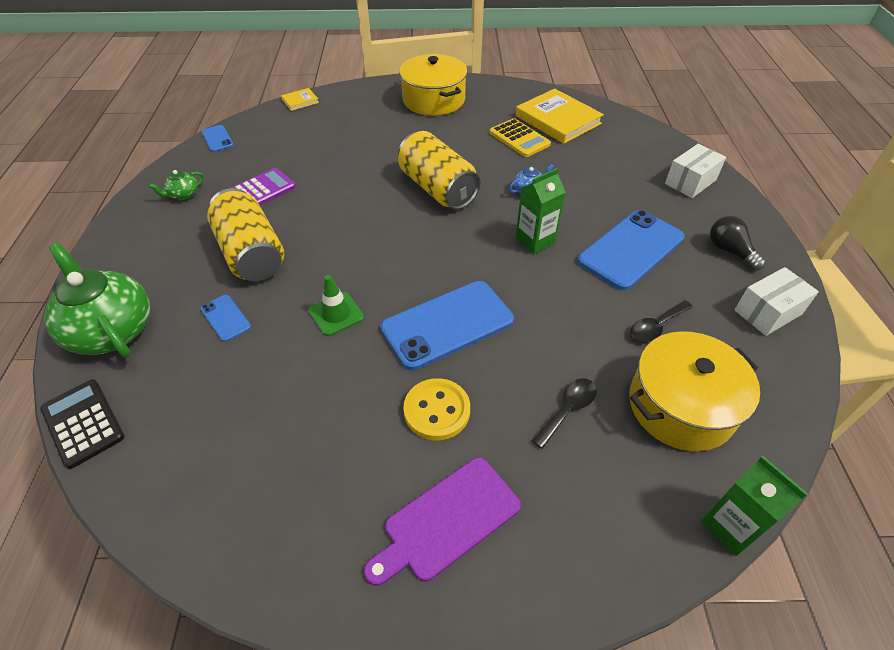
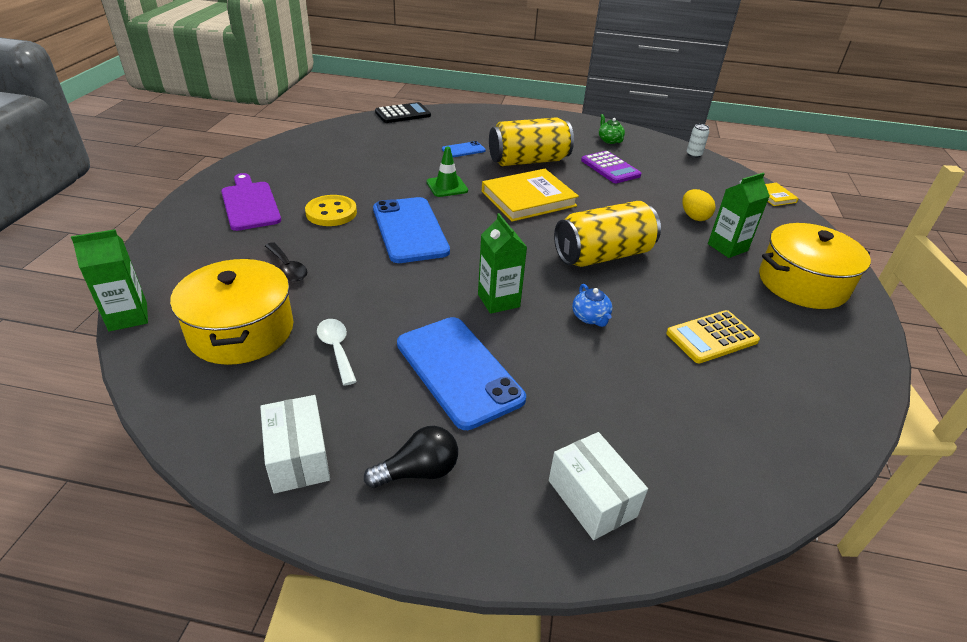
camera: 100 degrees right, 10 degrees down
(112, 330) = (470, 119): green teapot -> none
(217, 139) = (694, 154): blue phone -> white can
(352, 141) = (694, 217): none -> yellow egg
(397, 127) = (727, 247): none -> green carton
(558, 120) = (773, 391): yellow book -> yellow book (528, 199)
(656, 326) = (336, 349): black spoon -> white spoon

